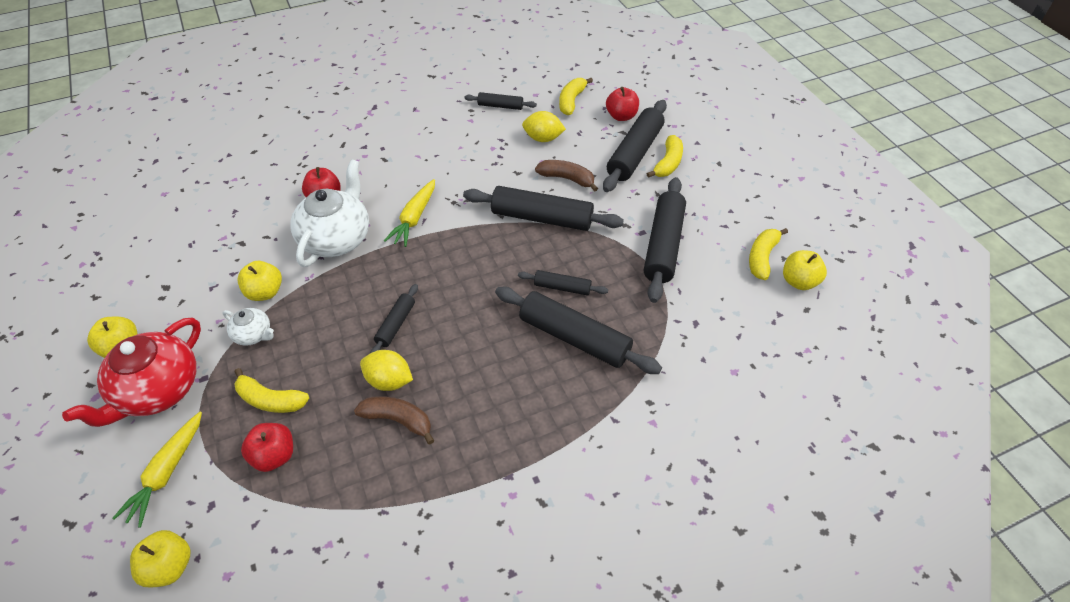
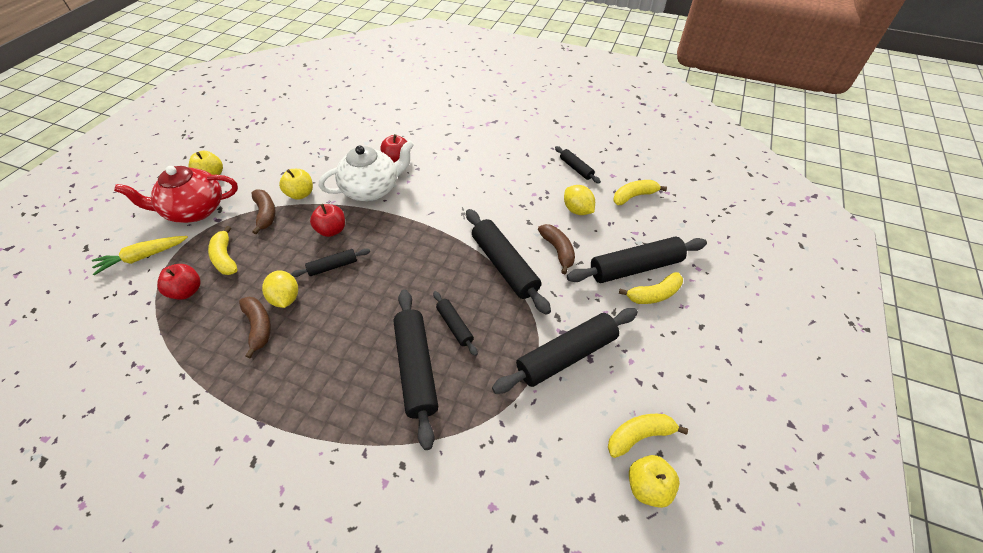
camera: 45 degrees right, 0 degrees up
(169, 566) = (82, 308): yellow apple -> none
(253, 334) = (266, 214): white teapot -> brown banana
(414, 218) = (427, 207): yellow carrot -> none
(621, 116) = (660, 232): red apple -> red apple (332, 230)

